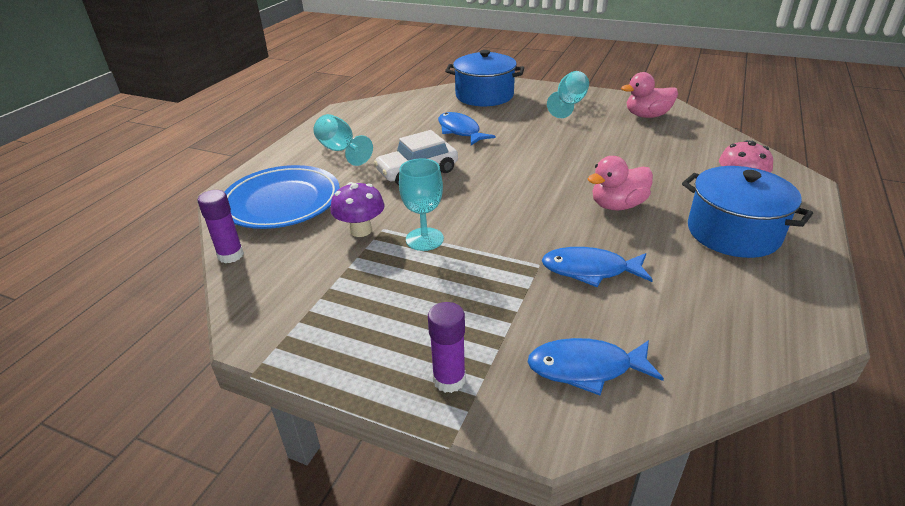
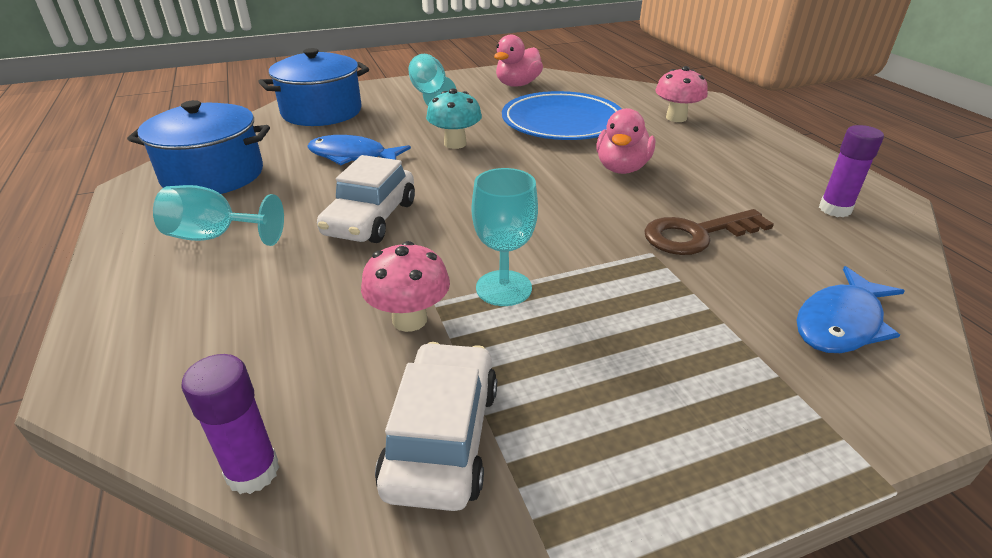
camera: 45 degrees left, 0 degrees up
(282, 202) = (223, 345): blue plate -> blue plate (562, 122)
(301, 285) = (442, 437): none -> white car
(361, 230) = (409, 319): purple mushroom -> pink mushroom
(449, 380) = (778, 420): purple glue stick -> purple glue stick (834, 209)
(531, 145) = (455, 144): none -> turquoise mushroom
(590, 270) = (697, 235): blue fish -> brown key
(733, 232) = (731, 154): blue pot -> blue pot (213, 175)

